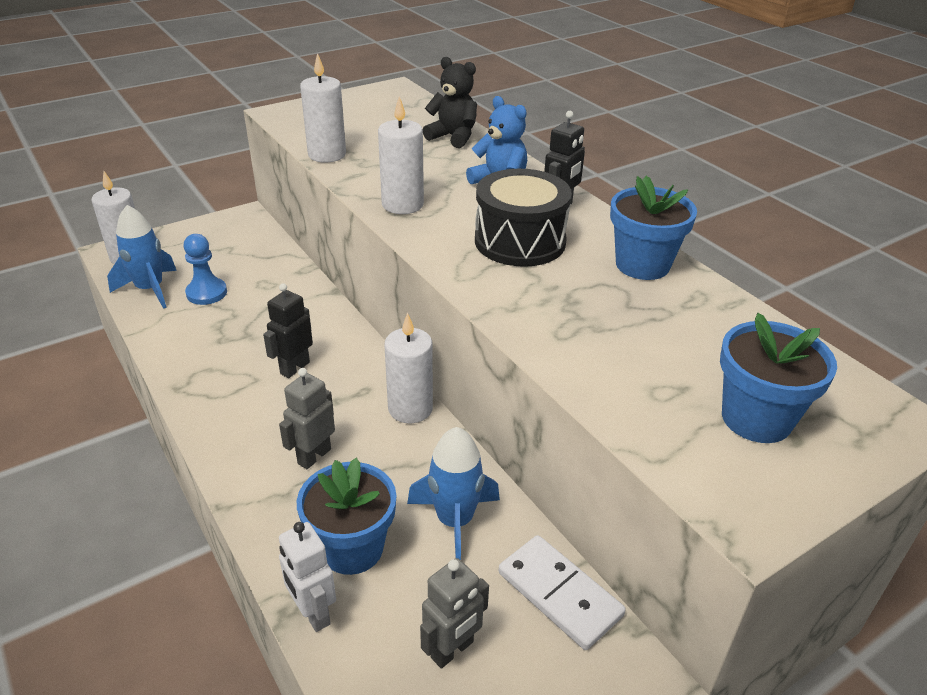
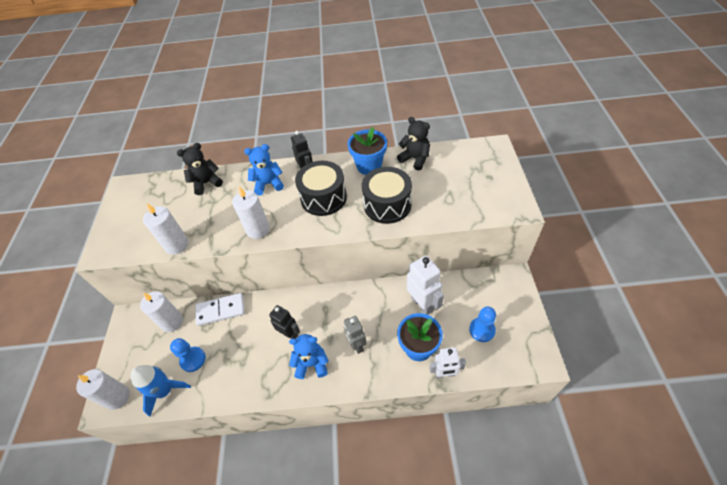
camera: 55 degrees left, 15 degrees up
(252, 413) = (311, 364): none -> blue teddy bear
(294, 368) = (289, 333): black robot -> black robot turned 150 degrees clockwise
(410, 408) = (349, 294): white candle -> white candle (172, 322)
(452, 650) = (482, 330): grey robot -> blue pawn
(455, 521) = (422, 304): blue rocket -> white robot
(559, 594) = (472, 284): white domino -> white domino (221, 310)
(569, 314) = (387, 205): none -> black drum
(723, 313) = (415, 159): none -> black teddy bear
(756, 418) = (475, 181): blue flower pot -> none

